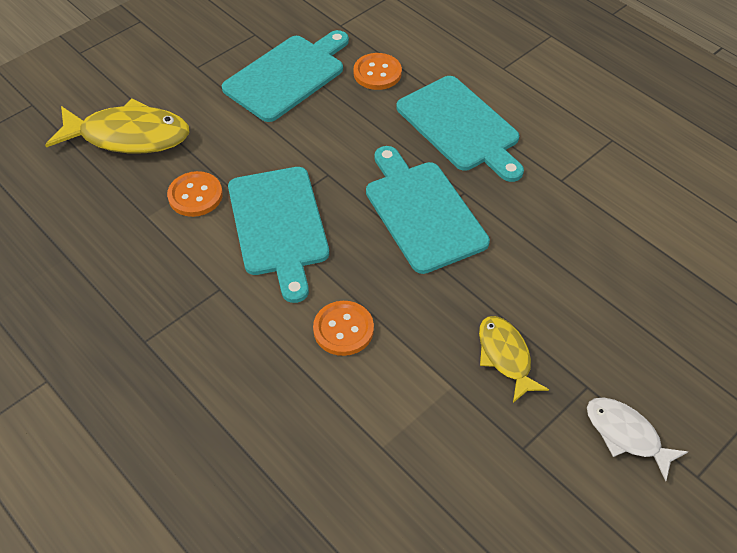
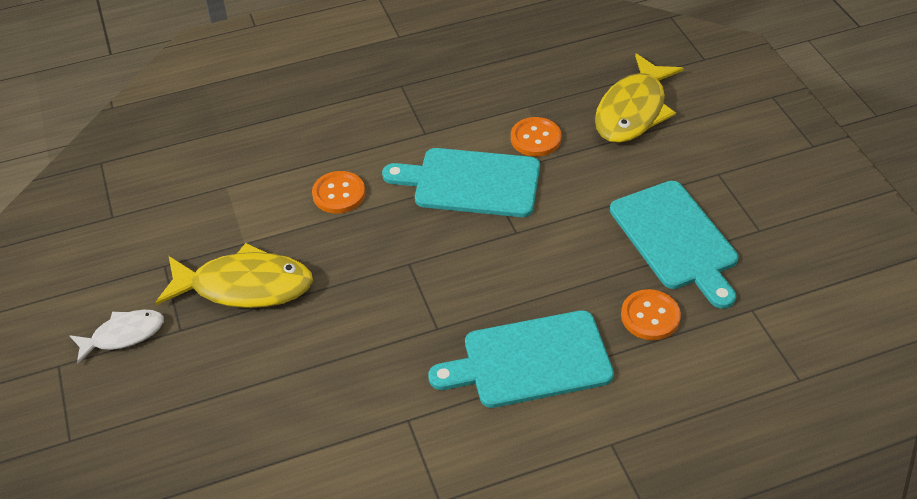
camera: 115 degrees right, 5 degrees down
(422, 212) = (430, 286): turquoise cutting board -> none
(505, 356) = (245, 286): yellow fish -> yellow fish, size x1.71

